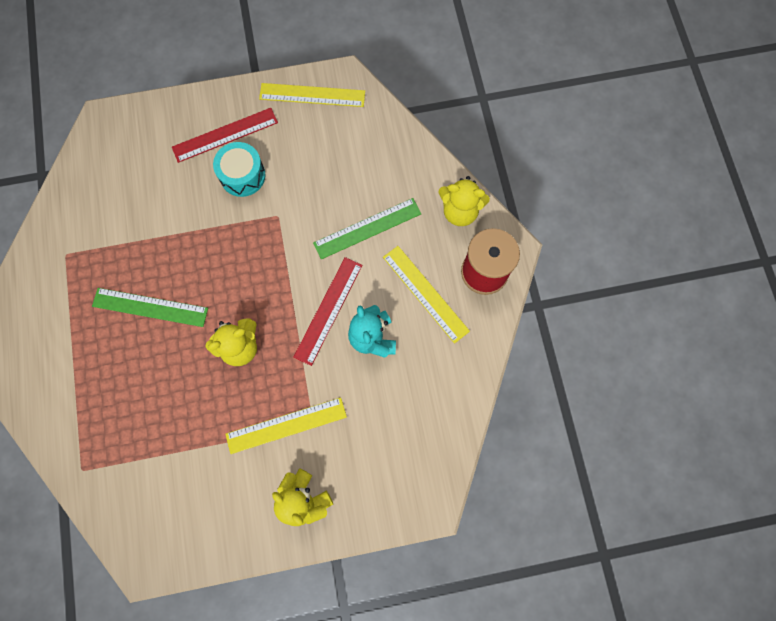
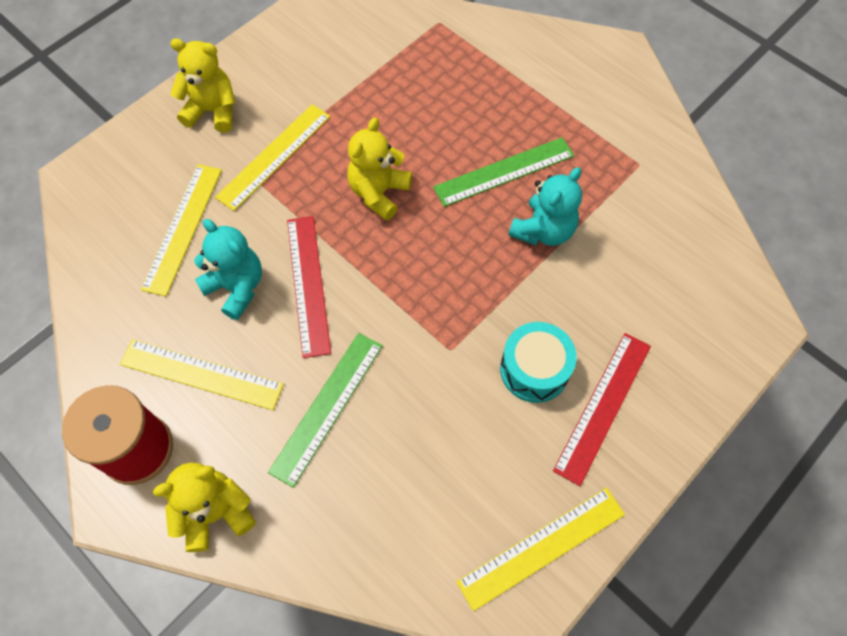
camera: 145 degrees right, 10 degrees down
(164, 251) = (543, 230): none -> turquoise teddy bear
(381, 407) = (182, 228): none -> yellow ruler

